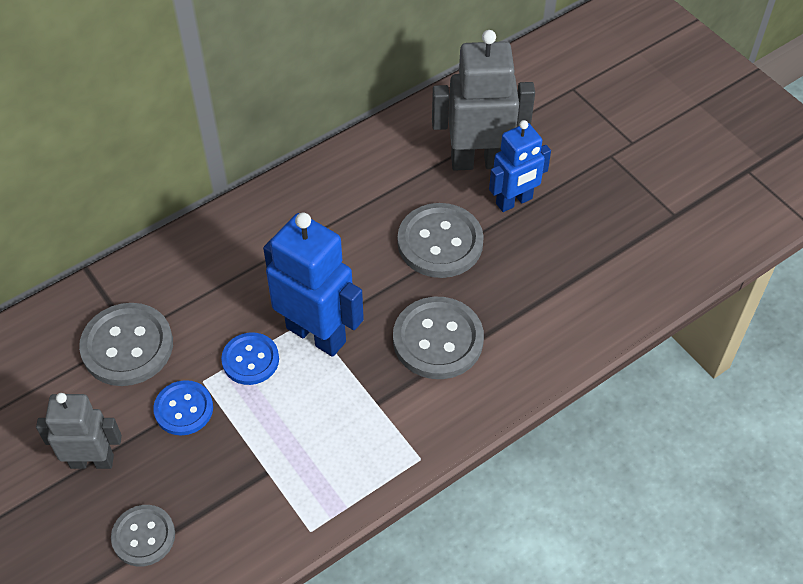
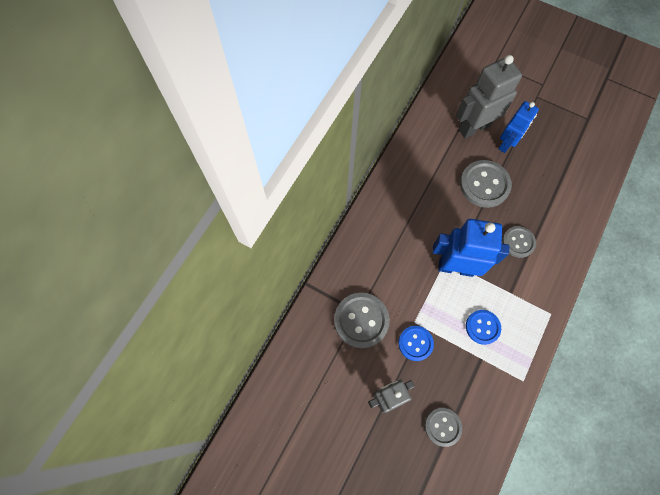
camera: 25 degrees left, 15 degrees up
(250, 360) = (431, 298): blue button -> blue button (482, 327)
(438, 340) = (518, 242): grey button -> grey button, size x0.62

